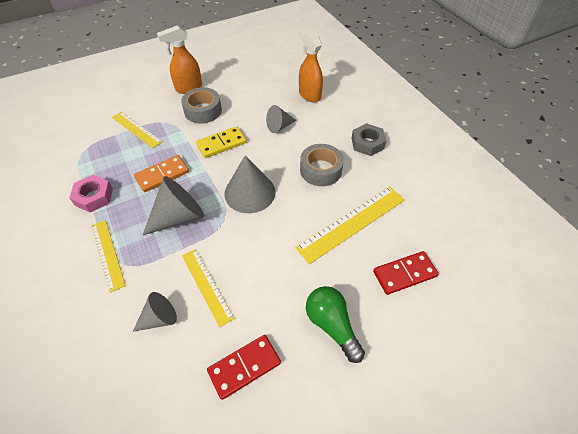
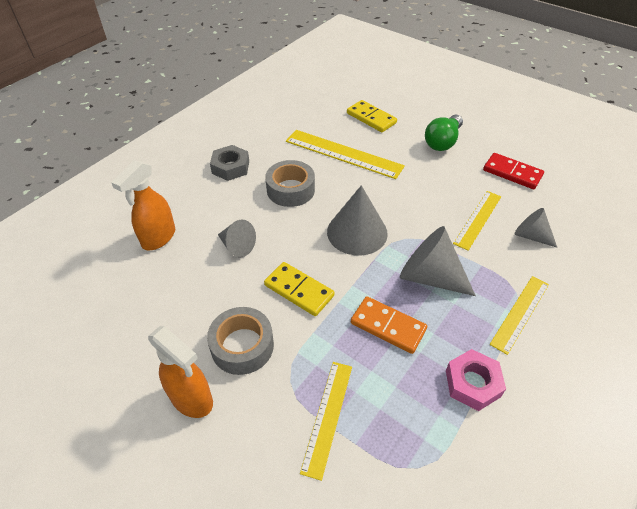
camera: 115 degrees left, 5 degrees down
(404, 274) = (371, 118): red domino -> yellow domino

